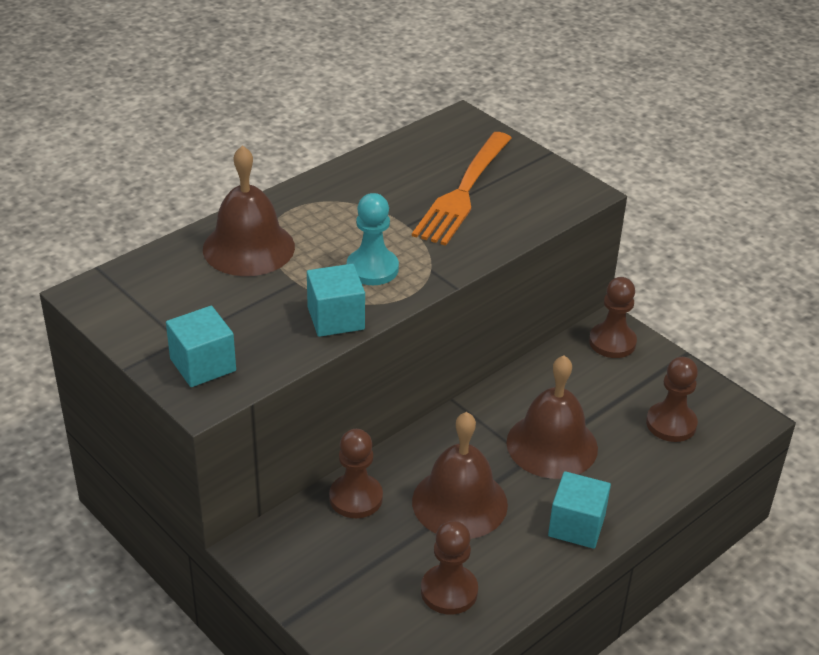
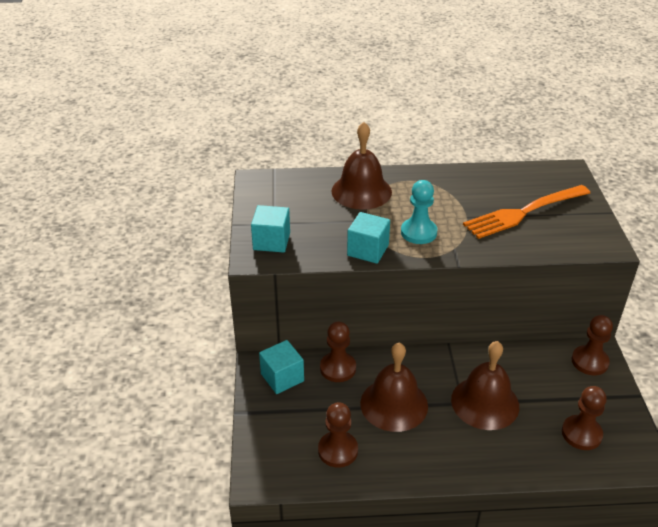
camera: 40 degrees right, 0 degrees up
(576, 526) = (452, 459): turquoise cube -> turquoise cube (282, 377)

